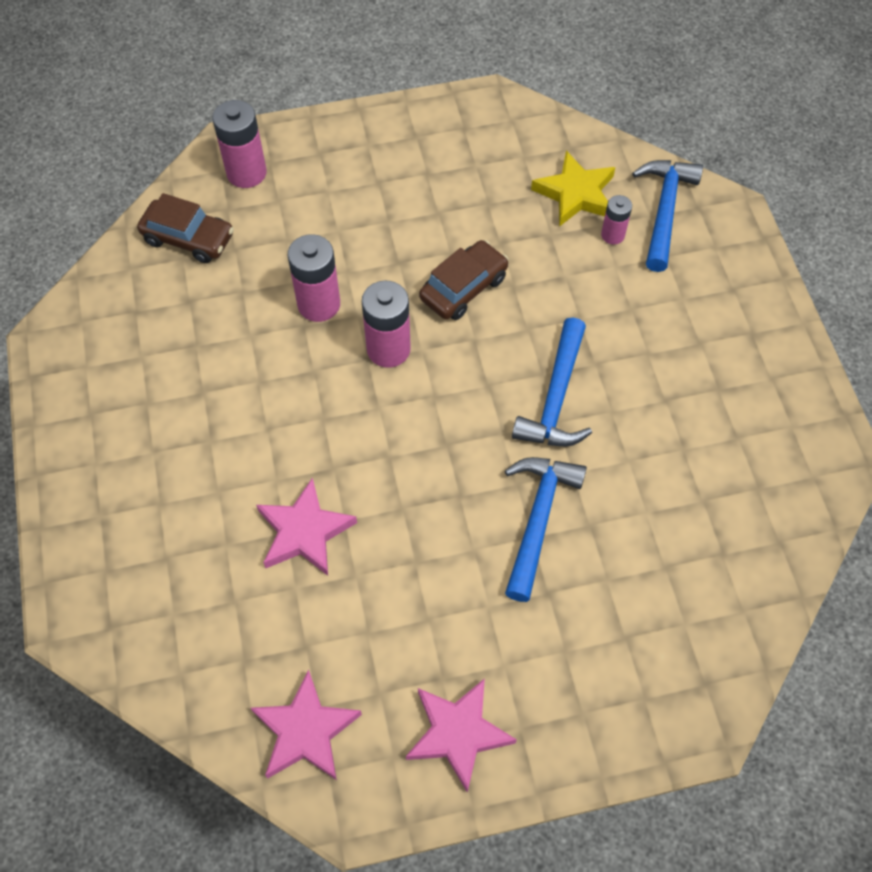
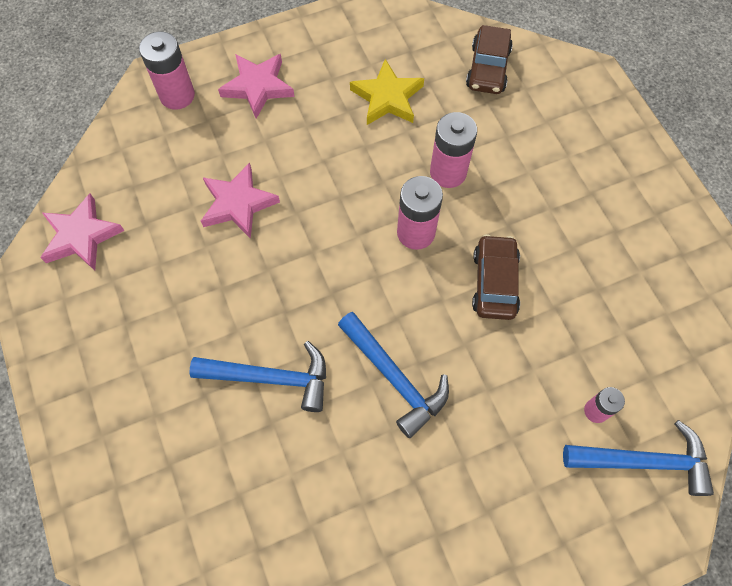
camera: 80 degrees right, 5 degrees up
(246, 173) = (567, 93): pink battery -> pink battery (177, 95)
(458, 733) = (82, 341): pink star -> pink star (258, 87)
(464, 288) = (494, 282): brown car -> brown car turned 120 degrees counterclockwise
(556, 398) = (395, 378): blue hammer -> blue hammer turned 135 degrees counterclockwise
(575, 194) = (636, 369): yellow star -> yellow star (387, 98)

